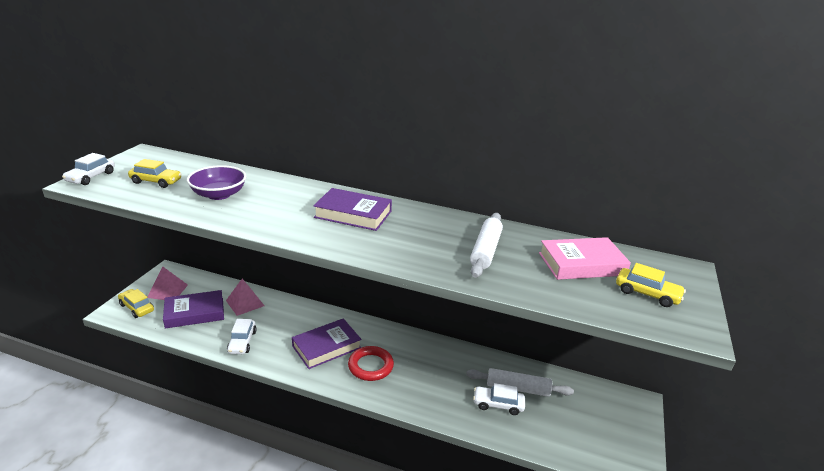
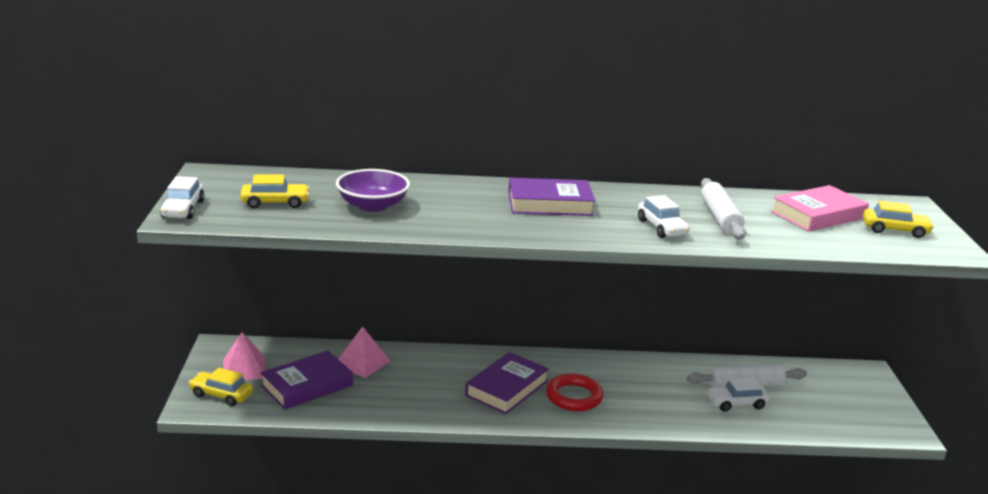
camera: 20 degrees left, 5 degrees down
(242, 342) = (400, 404): white car -> white car (661, 228)

